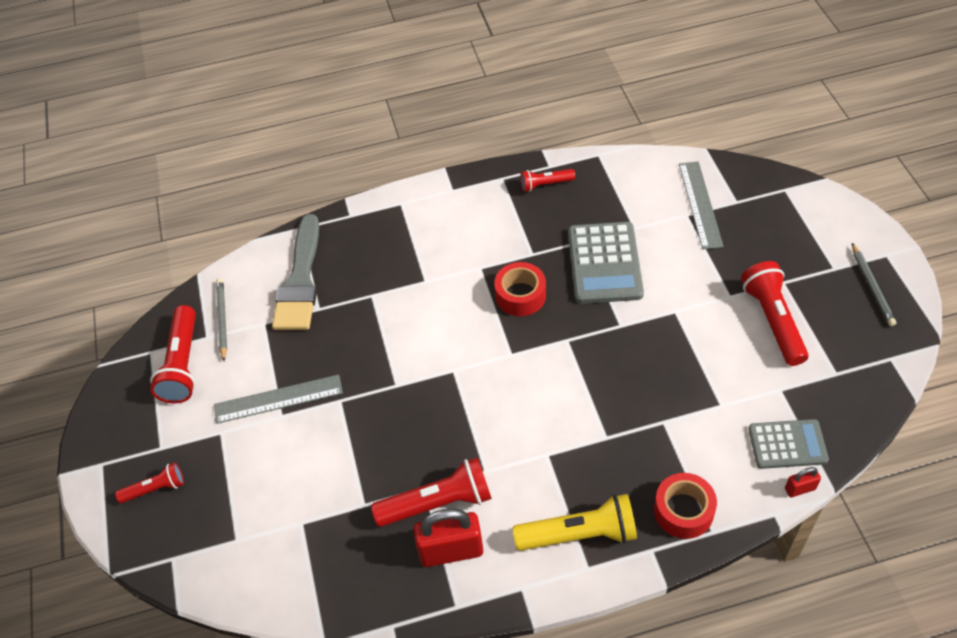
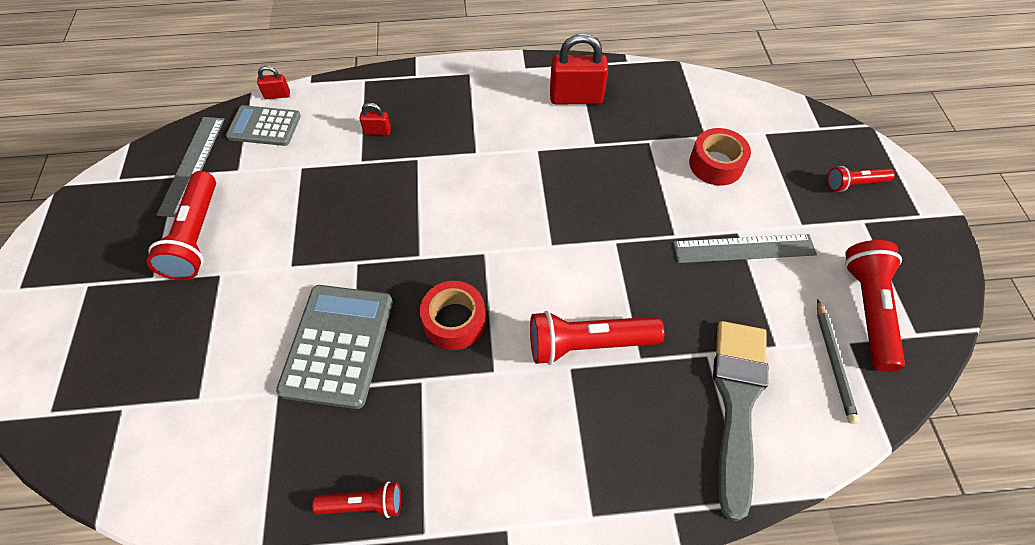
camera: 175 degrees left, 5 degrees up
(438, 503) = (582, 131): red flashlight -> red flashlight (588, 344)
(579, 534) = (468, 93): yellow flashlight -> none
(662, 461) = (377, 131): none -> red padlock
(683, 511) = (378, 95): red tape -> red tape (716, 164)
(700, 204) = (171, 413): grey ruler -> grey ruler (192, 165)
(872, 286) = (67, 254): grey pencil -> none

